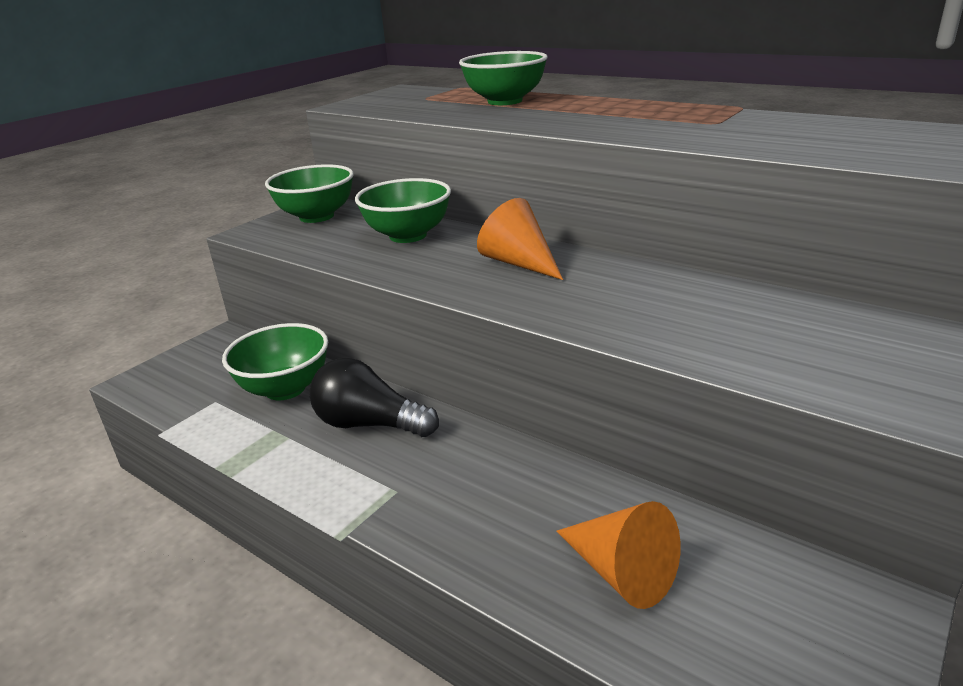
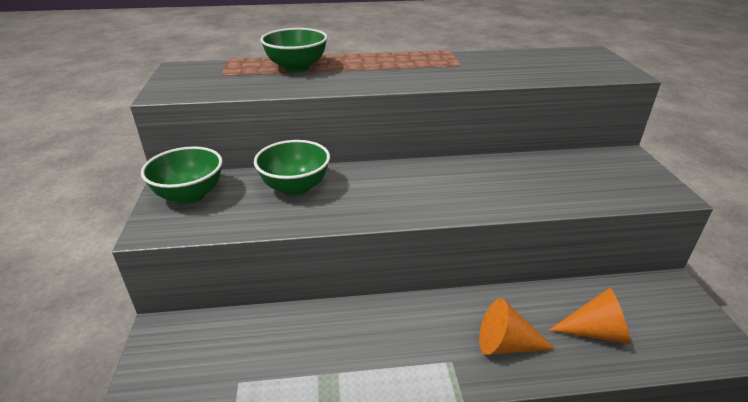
camera: 45 degrees left, 5 degrees up
(285, 389) = (280, 341): green bowl -> none
(369, 424) = (375, 331): black light bulb -> none
(519, 263) = (400, 182): orange cone -> orange cone (506, 344)

